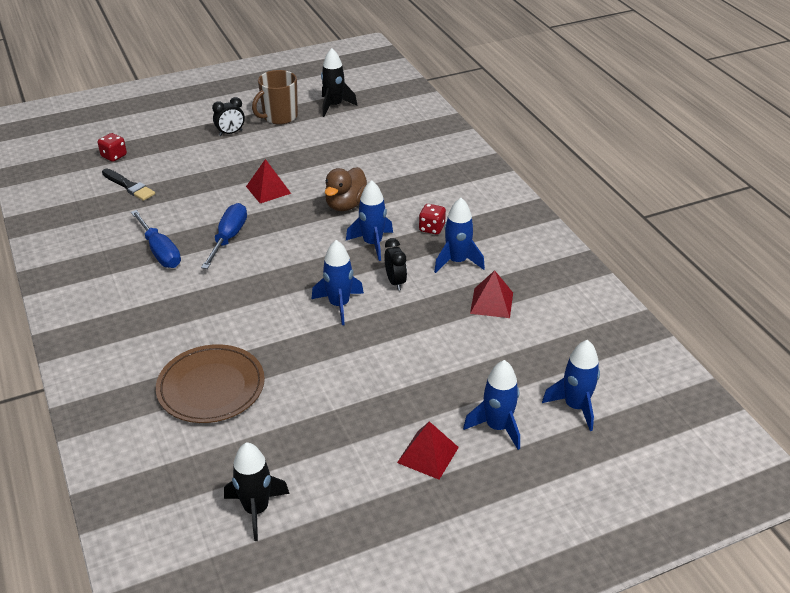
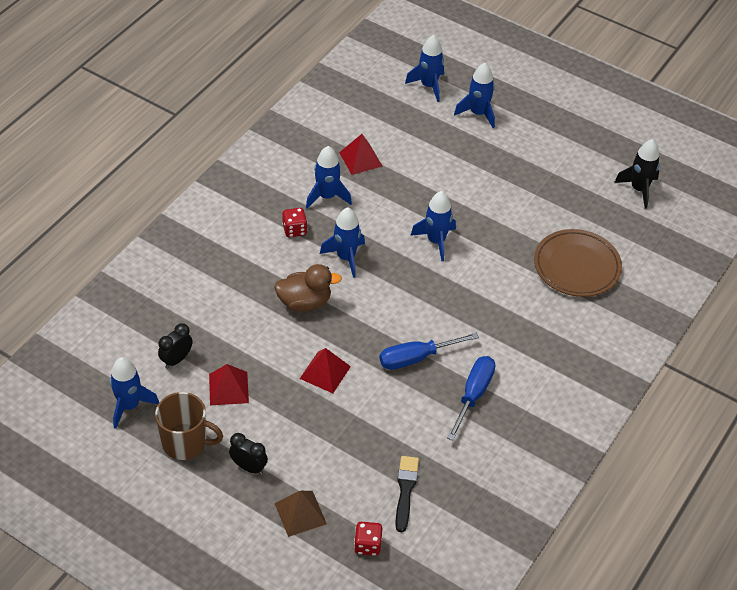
camera: 125 degrees left, 10 degrees up
(171, 140) = (300, 513): none -> brown pyramid
(334, 106) = (129, 405): black rocket -> blue rocket
(395, 282) = (382, 221): black clock -> black clock (176, 359)
(428, 455) = (528, 135): red pyramid -> red pyramid (228, 388)

